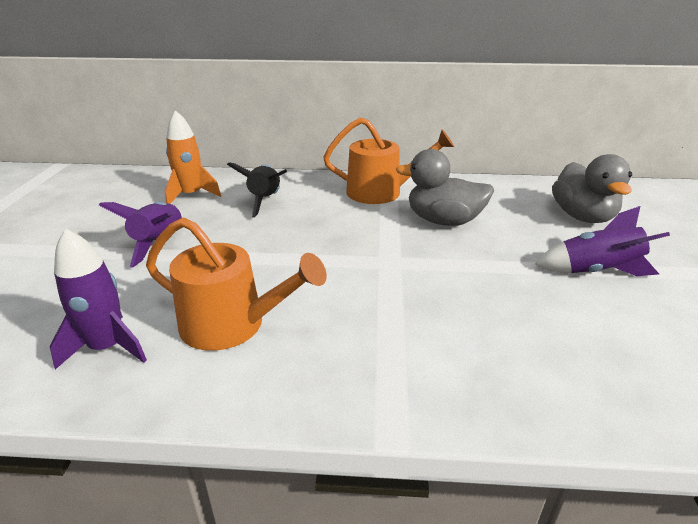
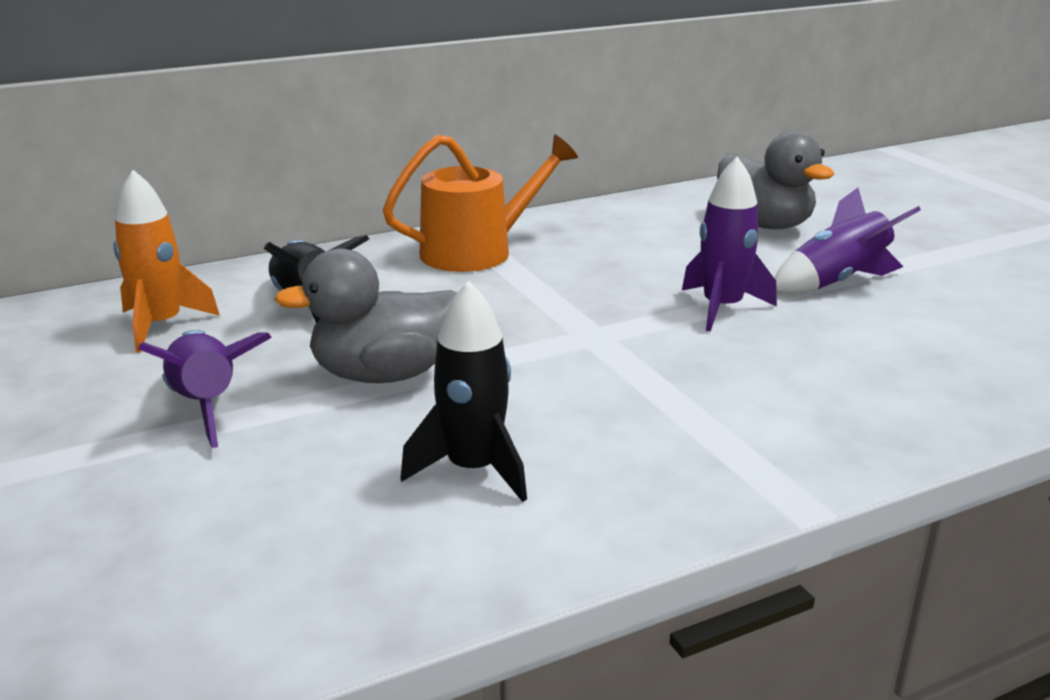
camera: 30 degrees left, 5 degrees down
(107, 347) = (323, 556): purple rocket -> purple rocket (722, 308)
(231, 325) = (473, 469): orange watering can -> black rocket
(443, 221) = (606, 269): grey duck -> grey duck (384, 375)

